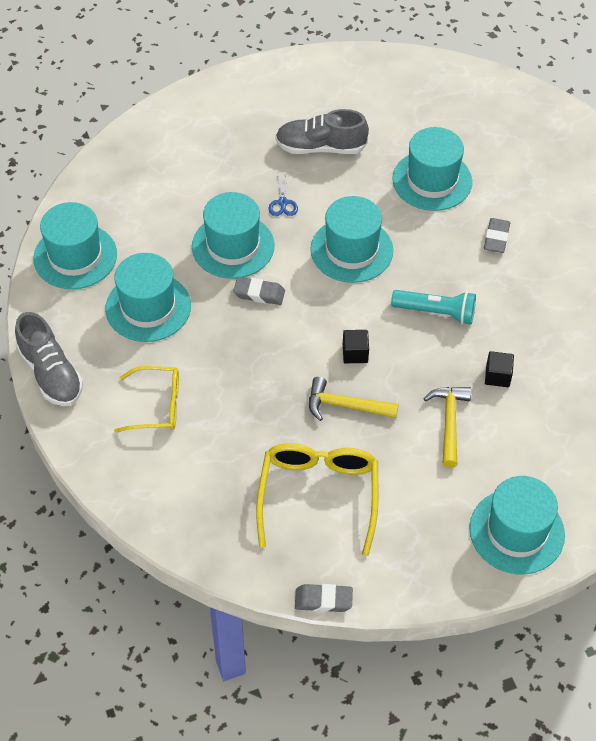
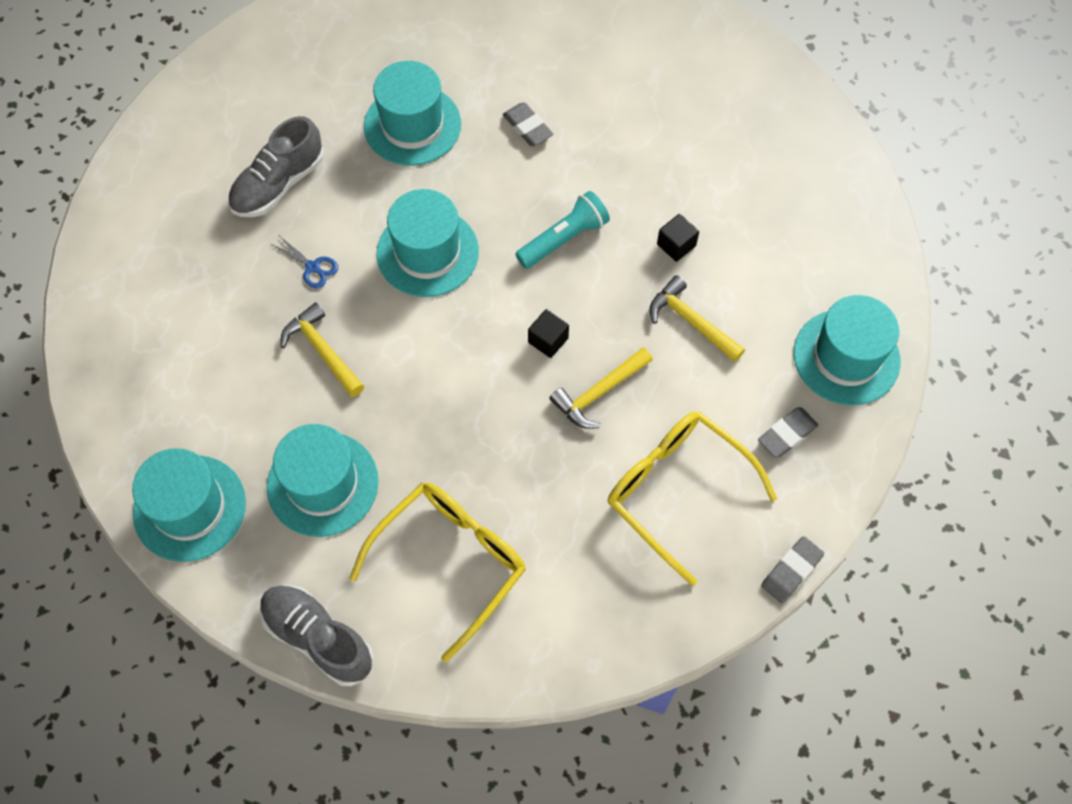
camera: 50 degrees left, 10 degrees up
(51, 373) = (318, 638): grey shoe -> grey shoe turned 150 degrees counterclockwise
(157, 405) = (450, 562): yellow glasses -> yellow glasses, size x1.55
(233, 246) = (322, 350): turquoise hat -> yellow hammer
(259, 293) = (402, 370): grey eraser -> grey eraser (787, 434)

